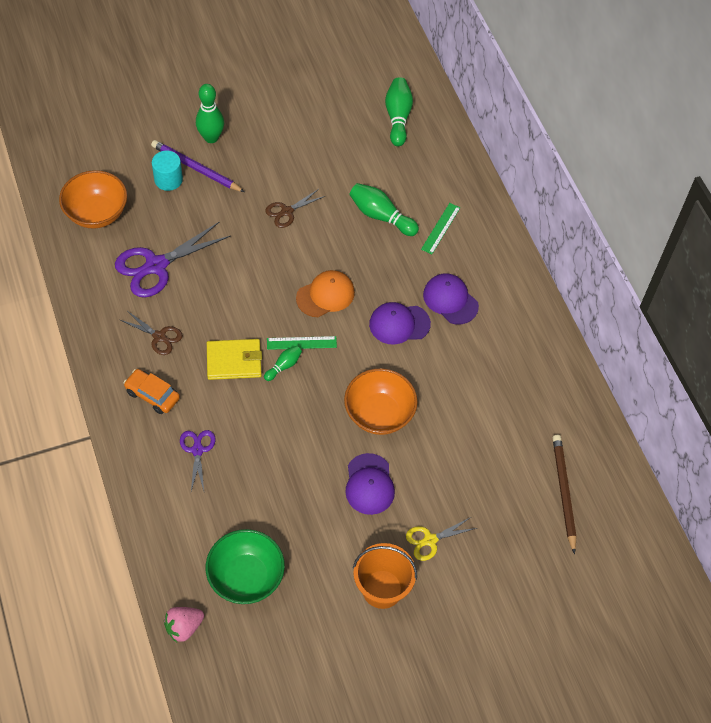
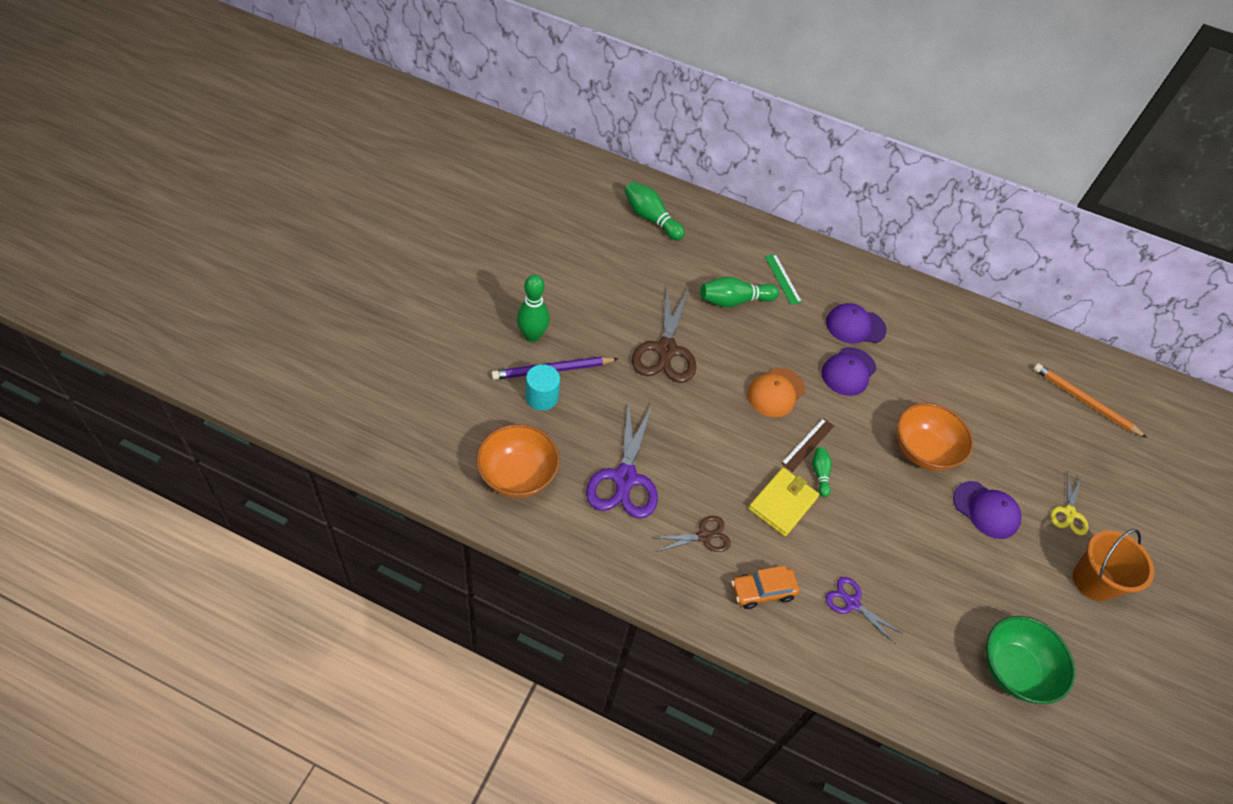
camera: 50 degrees left, 5 degrees down
(184, 627) = (1033, 762): pink strawberry -> none
(287, 211) = (666, 350): brown scissors -> brown scissors, size x1.84
(301, 343) = (808, 444): green ruler -> brown ruler
(325, 295) = (775, 392): orange cap -> orange cap turned 150 degrees counterclockwise
(563, 492) = (1084, 402): brown pencil -> orange pencil

